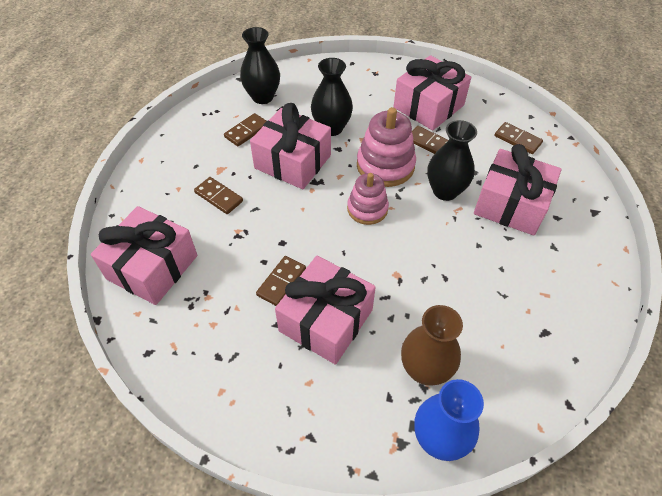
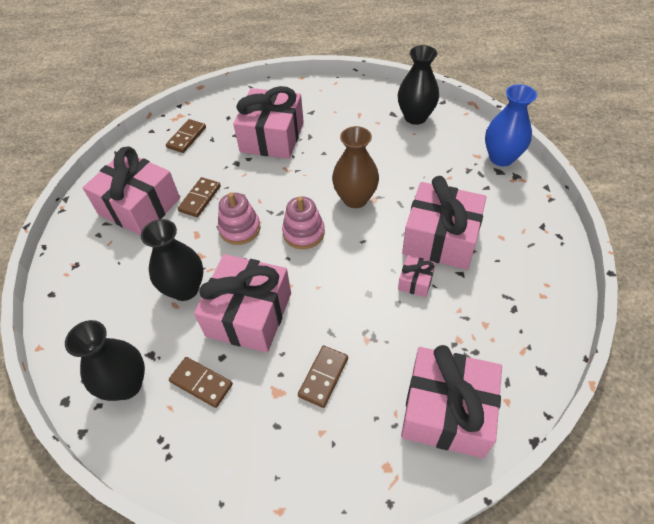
camera: 100 degrees left, 0 degrees up
(281, 282) = (415, 281): brown domino -> pink gift
(385, 166) = (240, 229): pink stacking toy -> pink stacking toy, size x0.66
(425, 370) = (454, 171): brown vase -> brown vase (355, 199)
(445, 191) = (265, 180): black vase -> black vase (415, 117)

